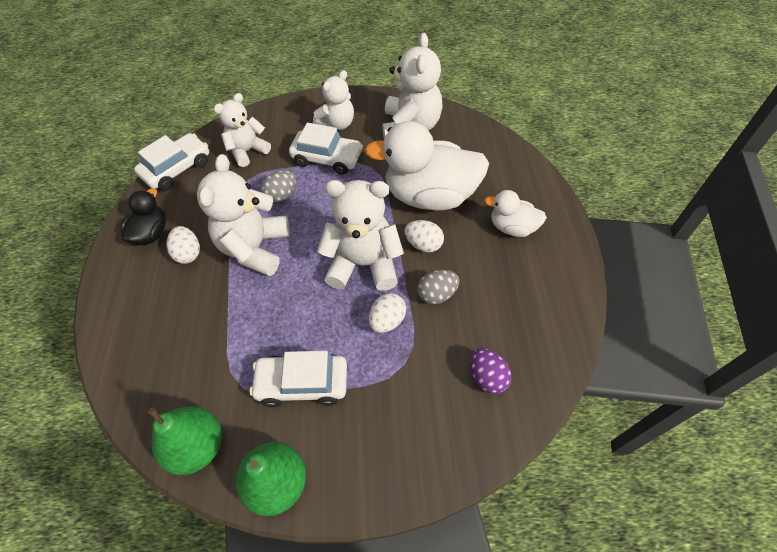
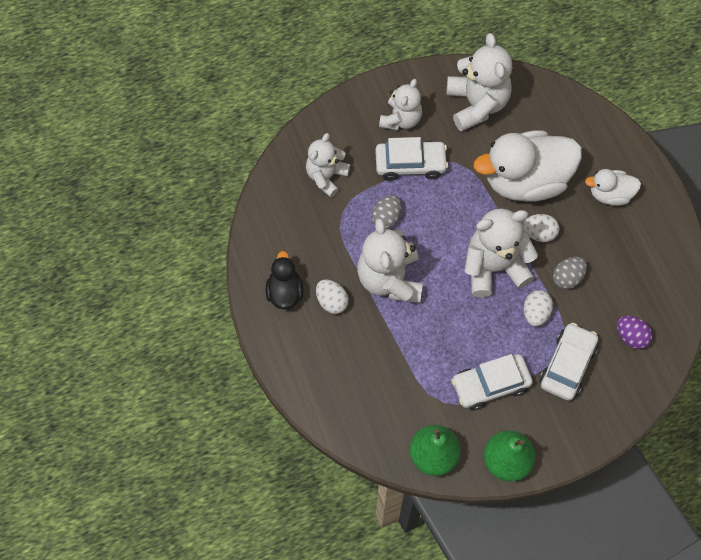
camera: 20 degrees left, 10 degrees up
(177, 169) = (267, 216): white car -> white car (567, 365)

